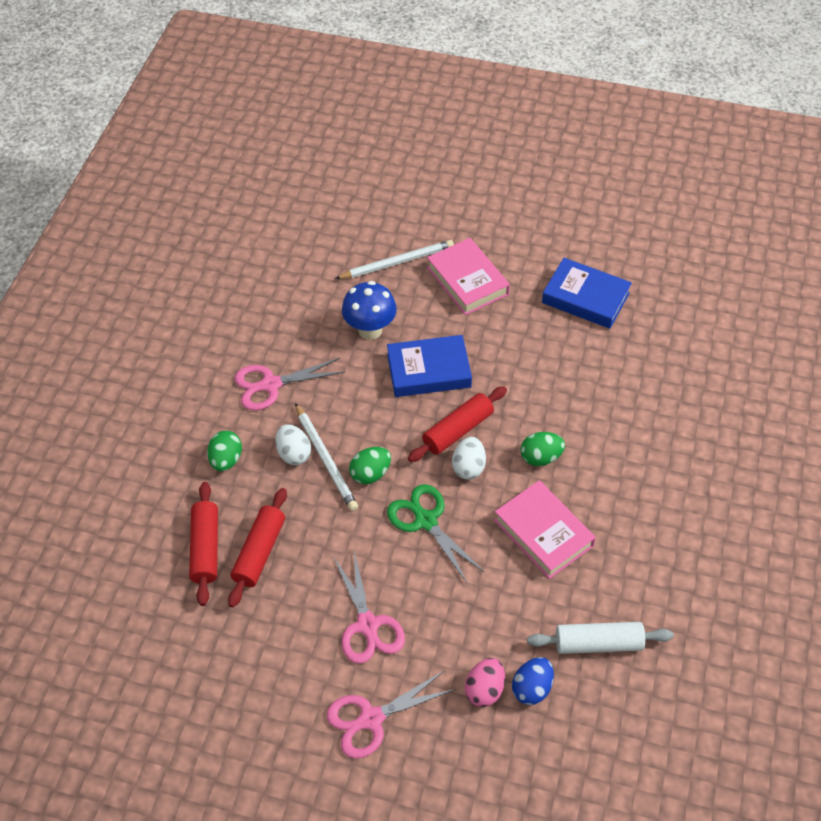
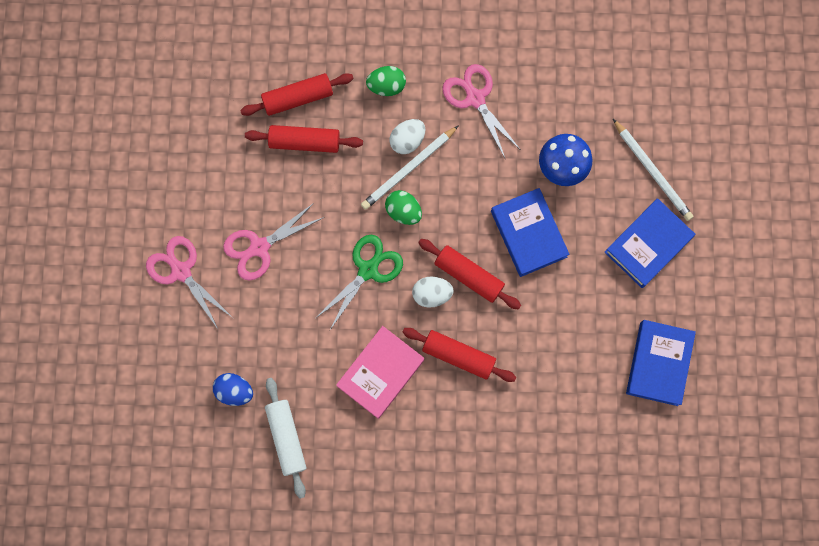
camera: 75 degrees right, 25 degrees up
(467, 281) = (648, 244): pink book -> blue book
(484, 690) = (225, 353): pink egg -> none
(540, 457) = (458, 355): green egg -> red rolling pin

